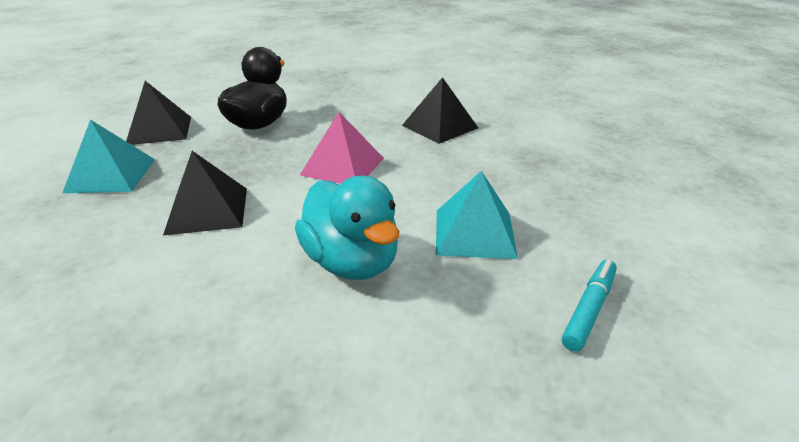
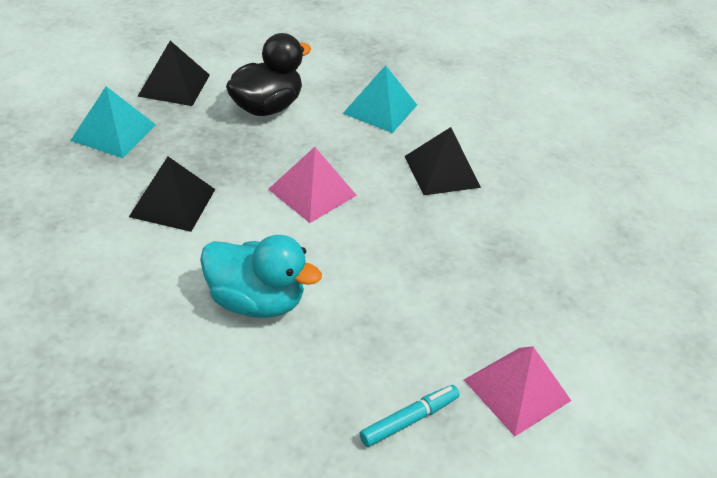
camera: 20 degrees right, 10 degrees up
(352, 262) = (256, 301): turquoise duck -> turquoise duck turned 60 degrees counterclockwise
(474, 233) = (376, 312): turquoise pyramid -> turquoise pyramid (380, 109)
(649, 248) = (517, 390): none -> pink pyramid

